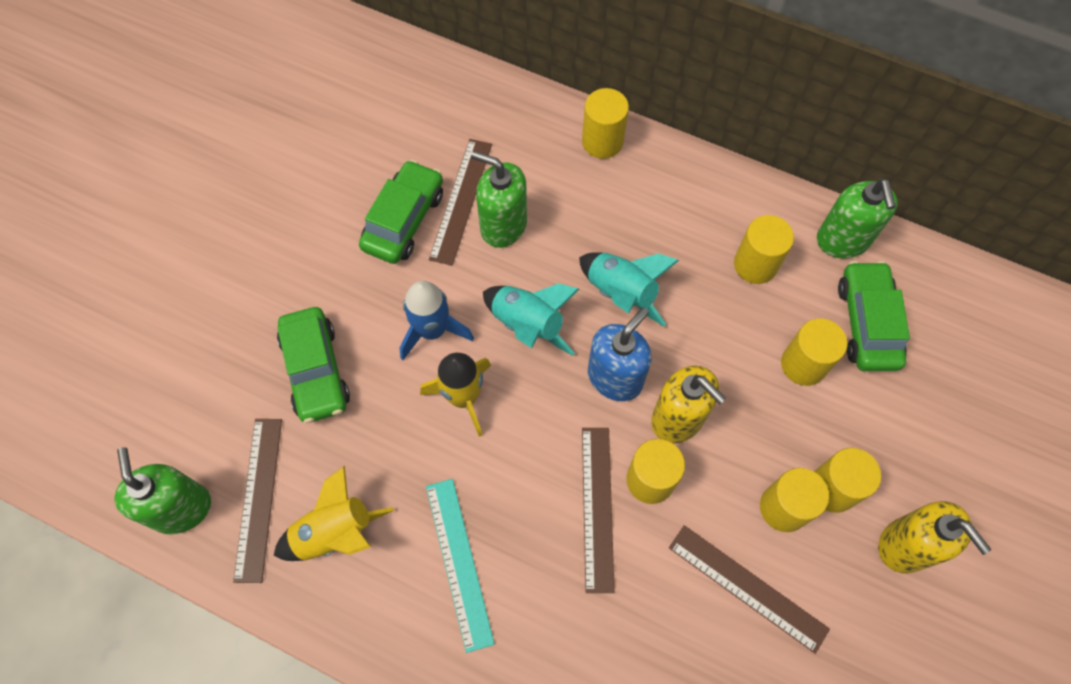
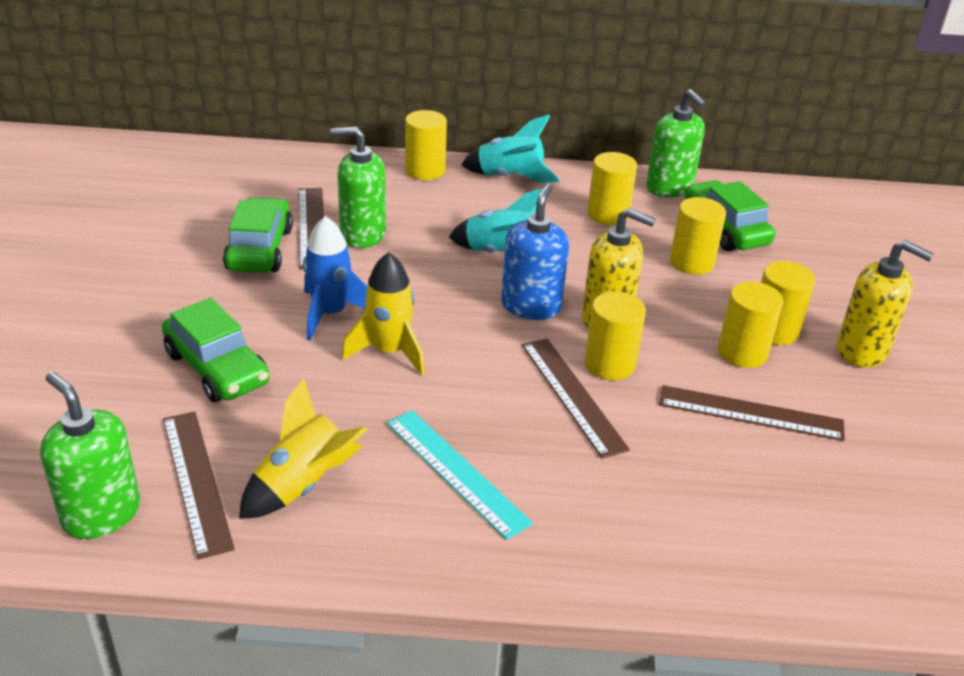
camera: 25 degrees left, 30 degrees down
(528, 325) = (425, 290): turquoise rocket -> turquoise rocket (510, 177)

